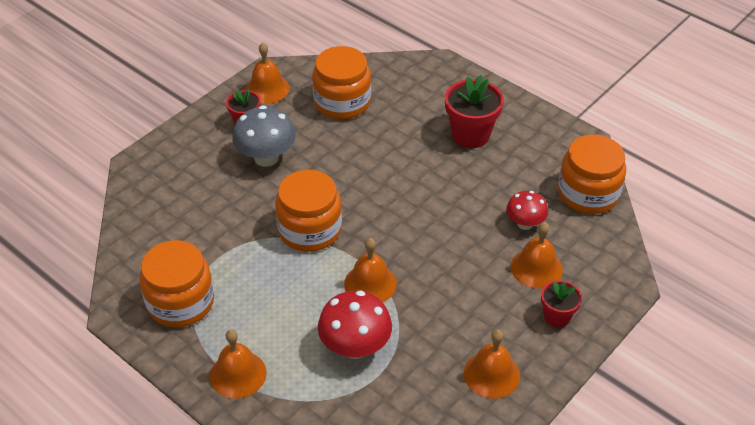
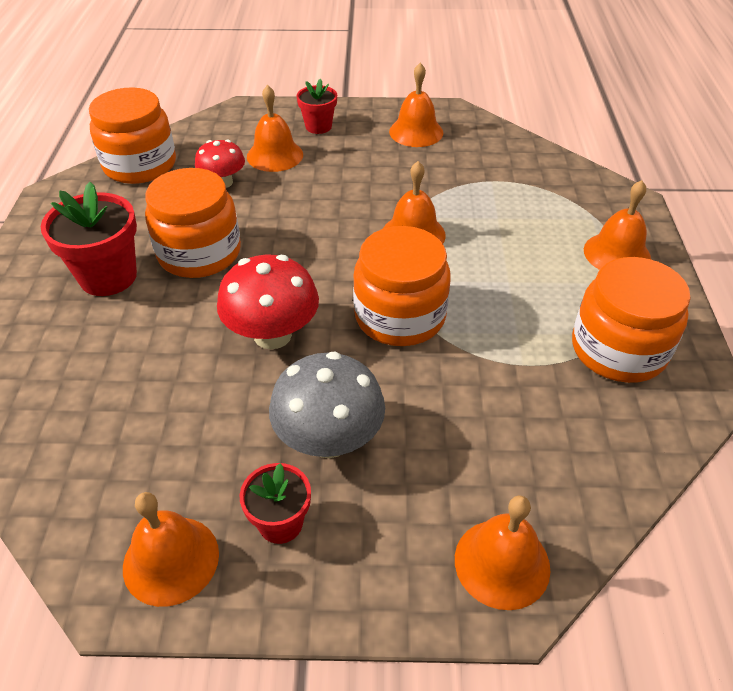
camera: 130 degrees left, 0 degrees up
(150, 172) = (502, 563): none -> orange bell
(342, 102) = (133, 435): orange jar -> orange jar (199, 253)
(355, 347) = (490, 205): red mushroom -> red mushroom (272, 335)

